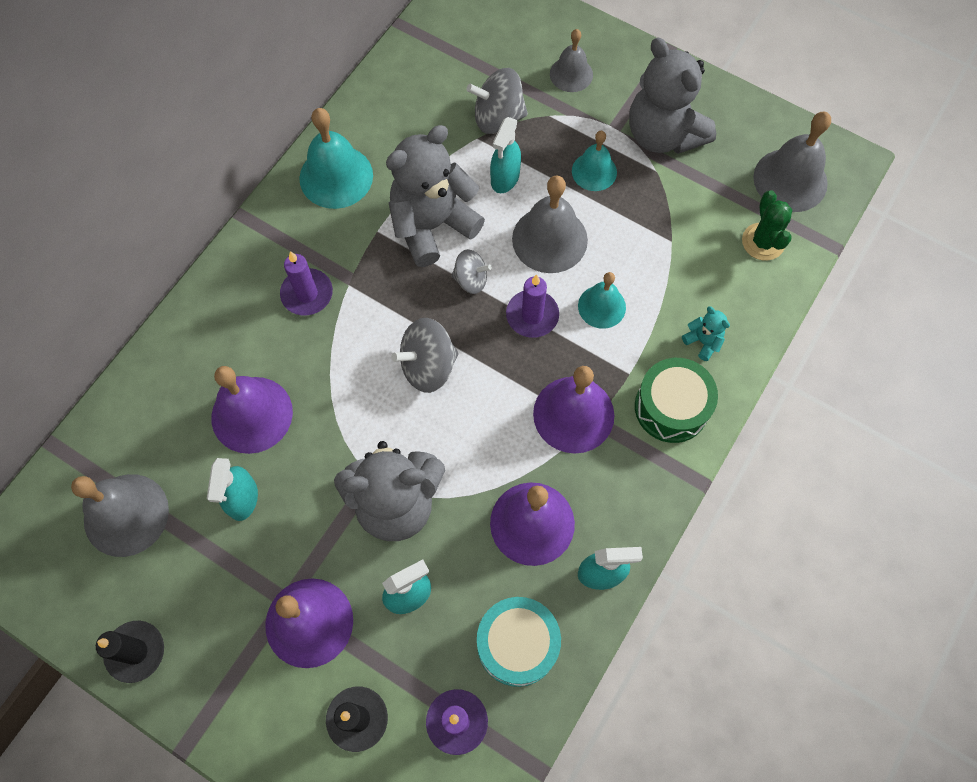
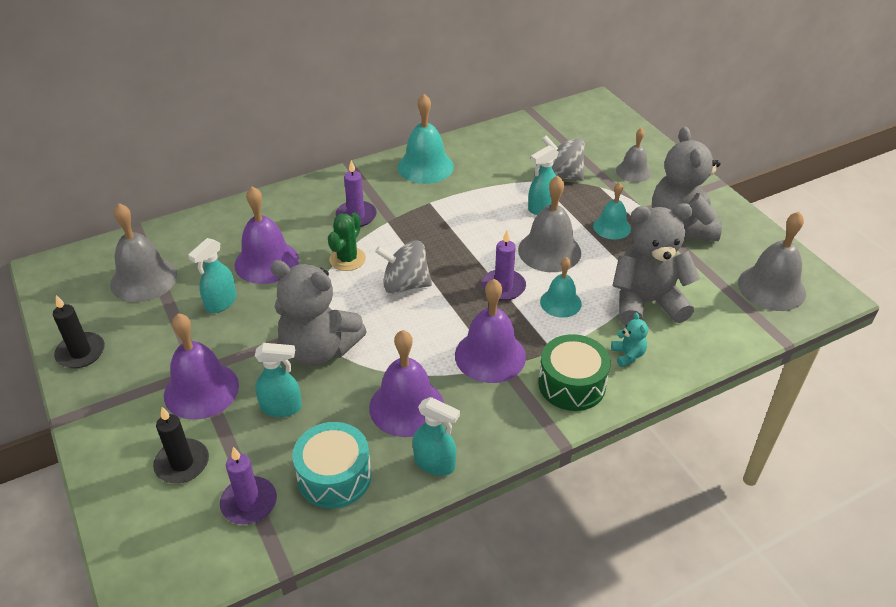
camera: 30 degrees right, 25 degrees down
(432, 225) = (470, 213): grey teddy bear -> grey teddy bear (646, 302)
(471, 280) = (474, 251): grey spinning top -> none
(763, 242) = (722, 315): green cactus -> green cactus (347, 259)

